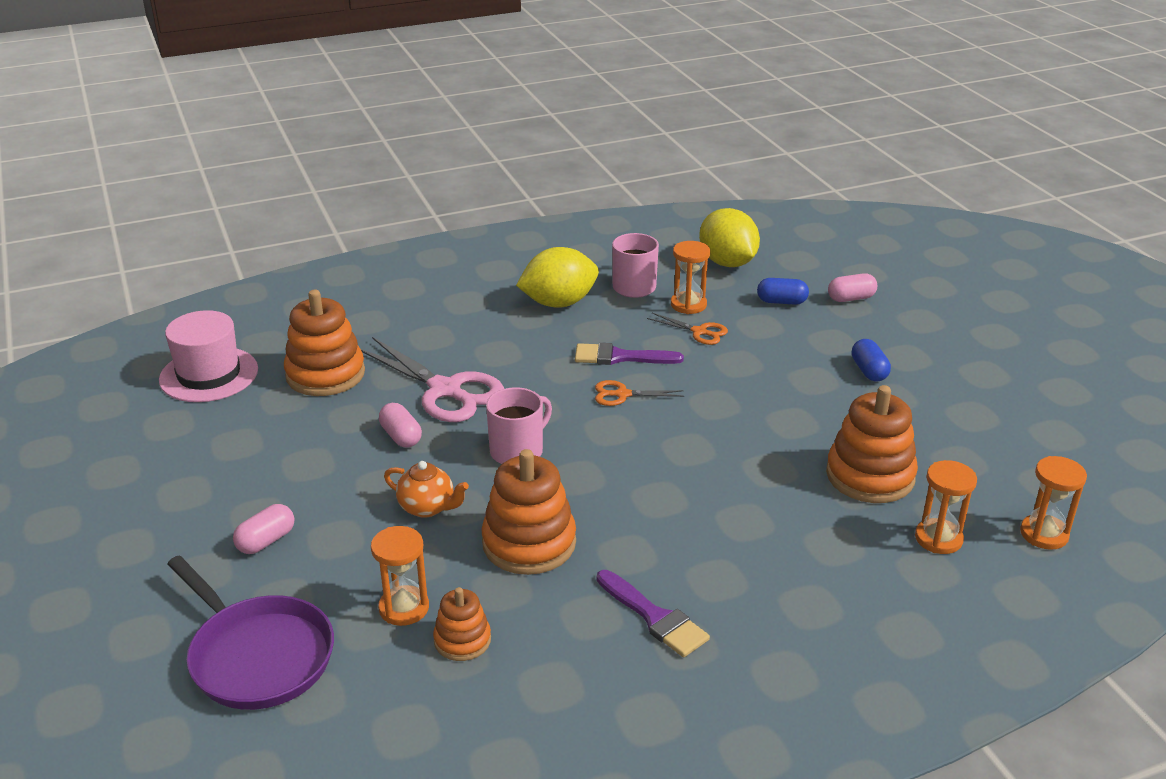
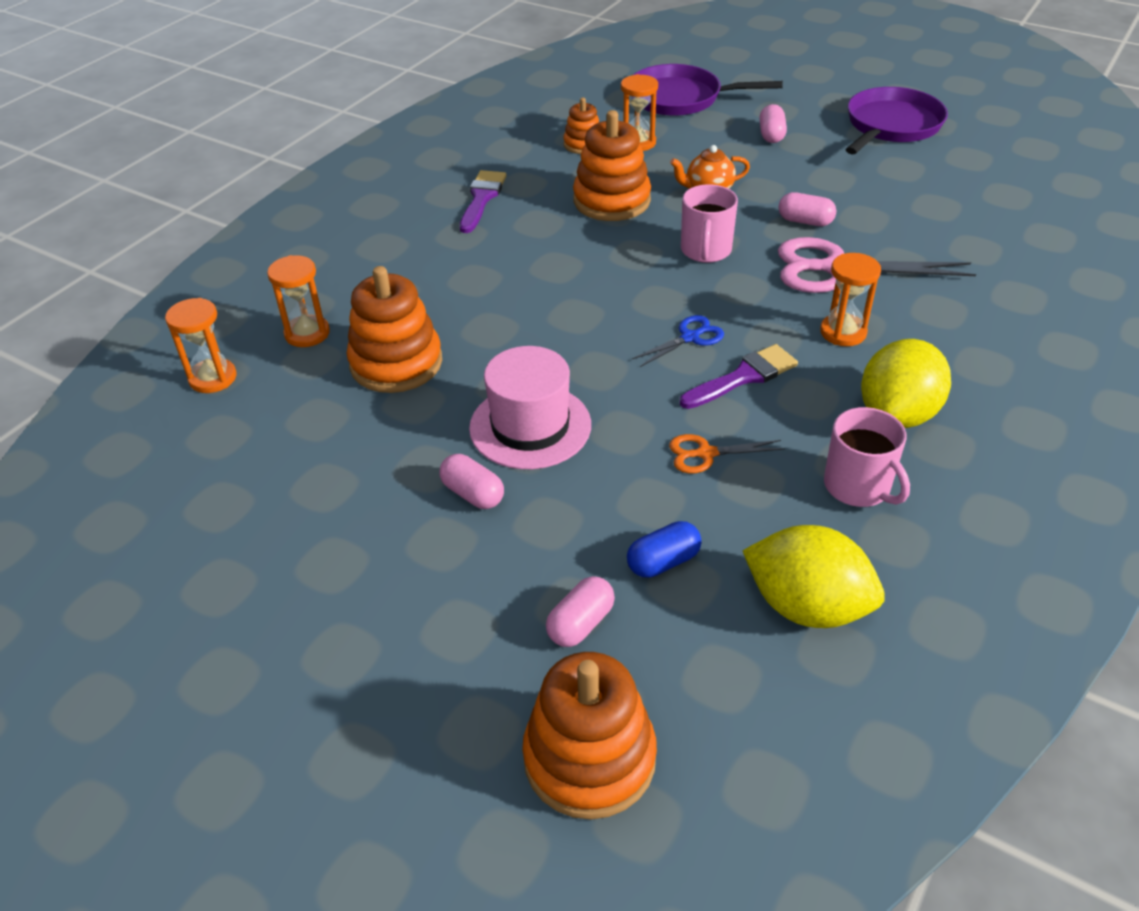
camera: 145 degrees right, 10 degrees up
(149, 489) = (891, 126): none -> purple pan
(209, 374) = (1024, 196): pink hat -> pink hat (530, 426)
(325, 374) = (948, 236): orange stacking toy -> orange stacking toy (589, 758)
(622, 394) = (690, 337): orange scissors -> blue scissors
(654, 617) = (482, 198): purple brush -> purple brush turned 90 degrees clockwise
(688, 305) = (764, 491): orange hourglass -> orange hourglass (843, 332)
(869, 371) = (473, 494): blue capsule -> pink capsule

